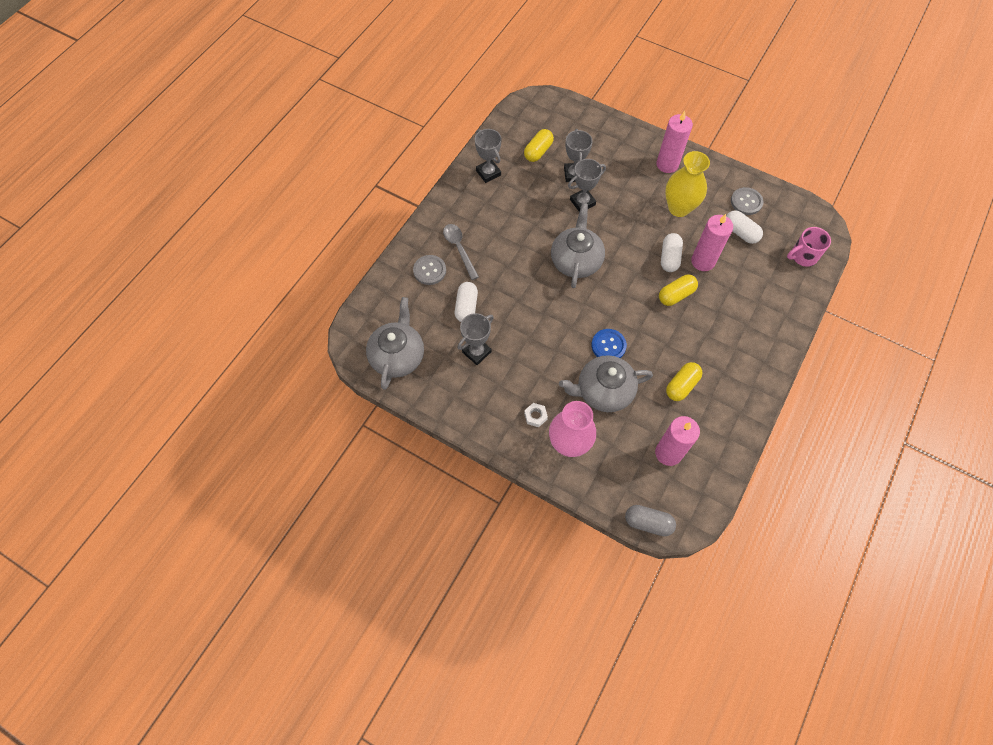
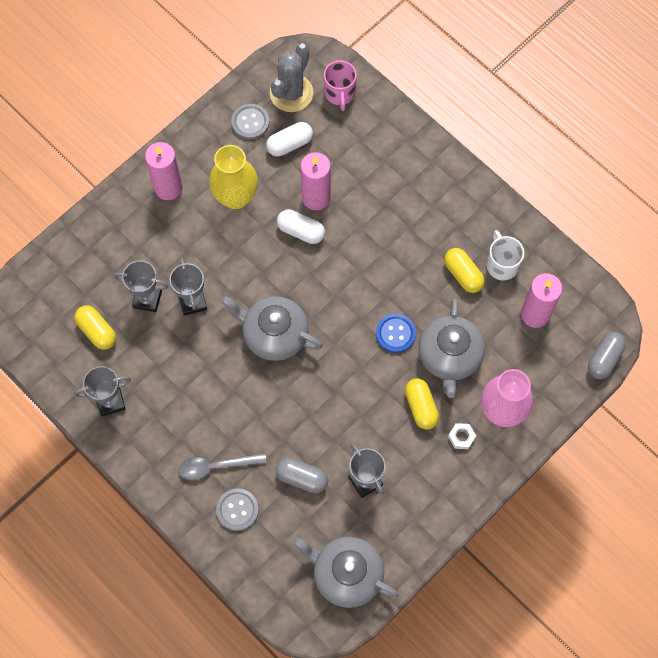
camera: 75 degrees left, 5 degrees up
(466, 307) = (302, 478): white capsule -> grey capsule
(676, 295) = (351, 241): yellow capsule -> yellow capsule (421, 407)
(704, 415) = (502, 264): none -> white mug
(785, 223) = (291, 93): none -> grey cactus

